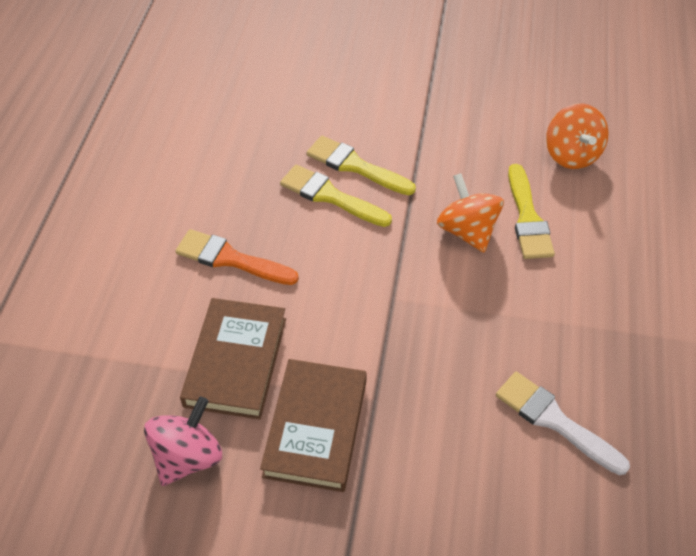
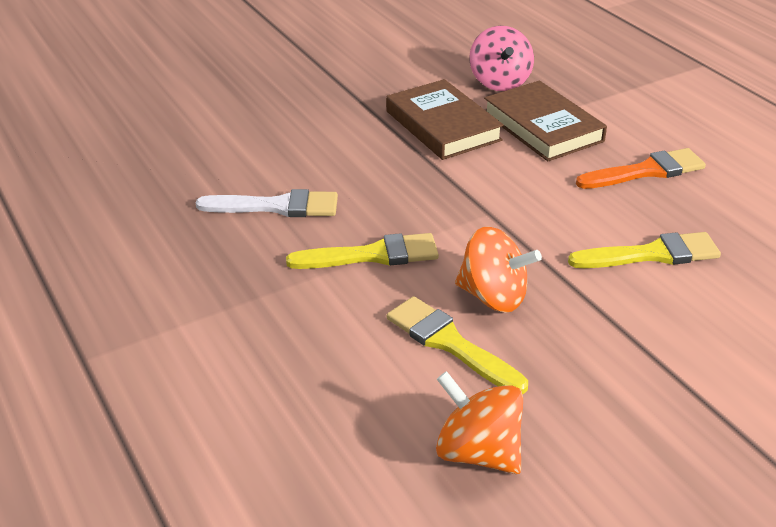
camera: 140 degrees right, 15 degrees down
(355, 166) = (674, 293): yellow brush -> yellow brush (372, 255)

